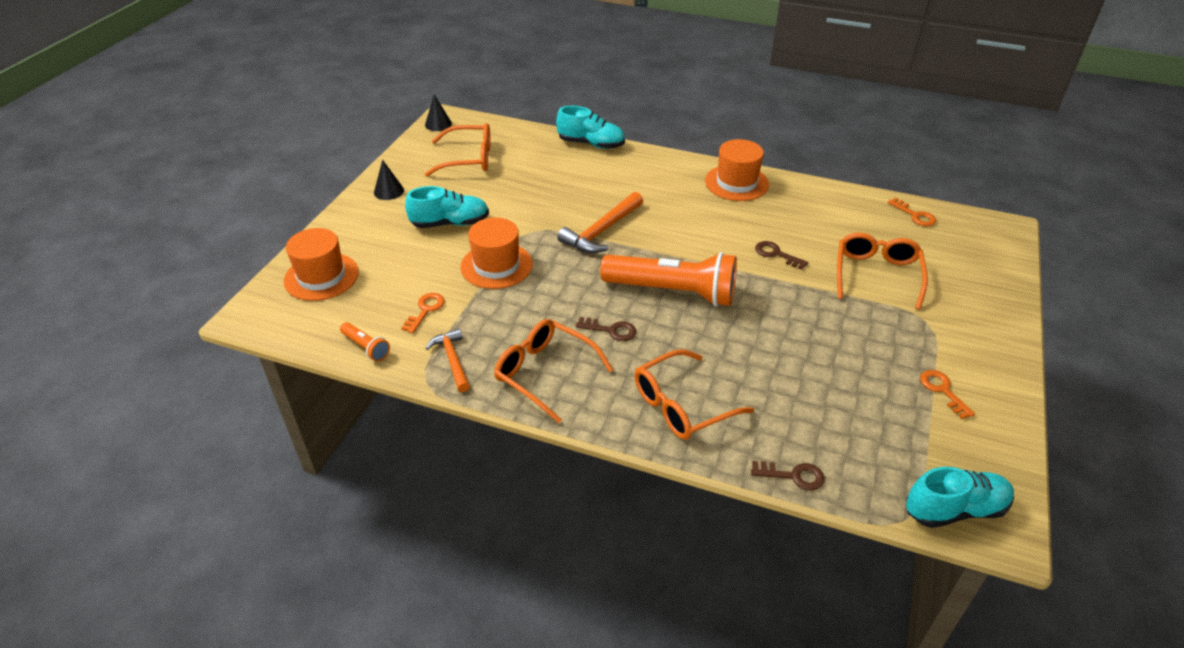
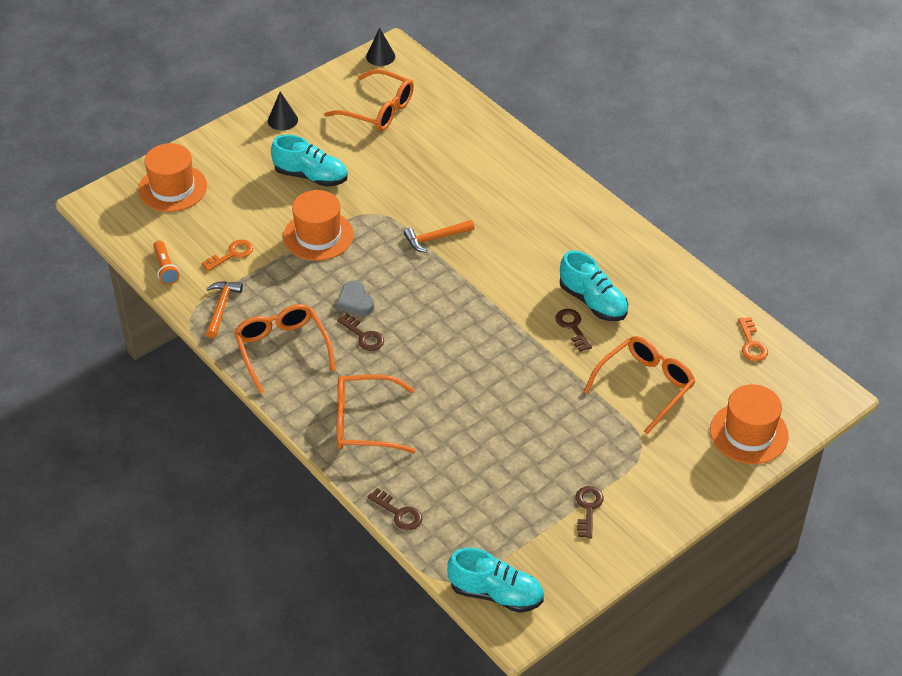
camera: 30 degrees right, 5 degrees up
(577, 305) = (355, 302): none -> grey heart
(591, 144) = (507, 136): turquoise shoe -> turquoise shoe (593, 302)
(602, 231) = (436, 238): orange hammer -> orange hammer, size x0.65
(672, 292) = (445, 323): orange flashlight -> none
(736, 183) = (609, 237): orange hat -> orange hat (749, 433)
(943, 391) = (588, 508): orange key -> brown key

